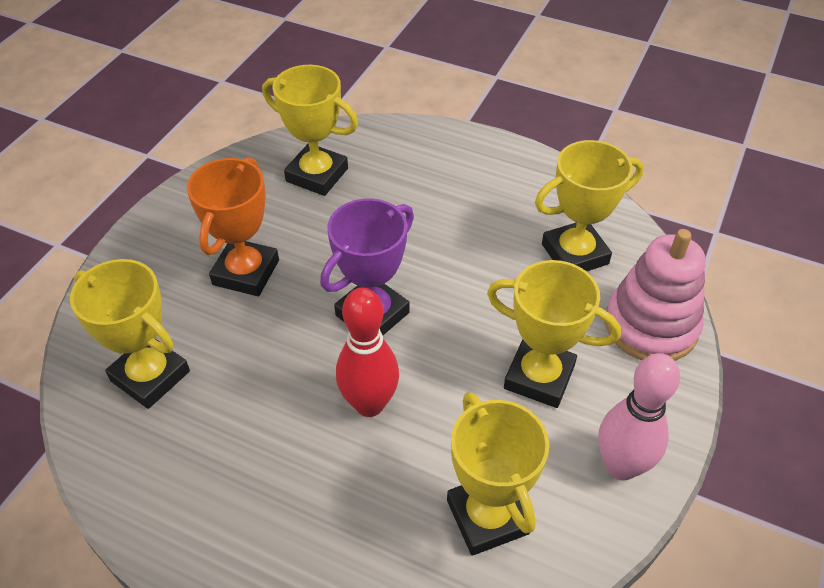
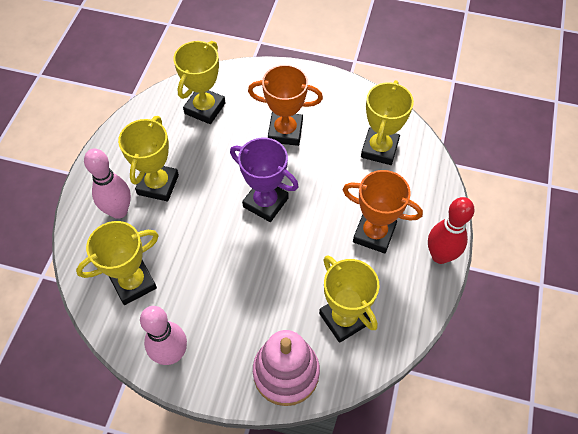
camera: 80 degrees right, 10 degrees up
(333, 534) = (119, 211): none -> pink bowling pin
(369, 404) = (199, 213): red bowling pin -> red bowling pin (440, 255)
(452, 204) = (374, 234): none -> orange trophy
(539, 377) = (231, 302): yellow trophy -> yellow trophy (158, 185)

